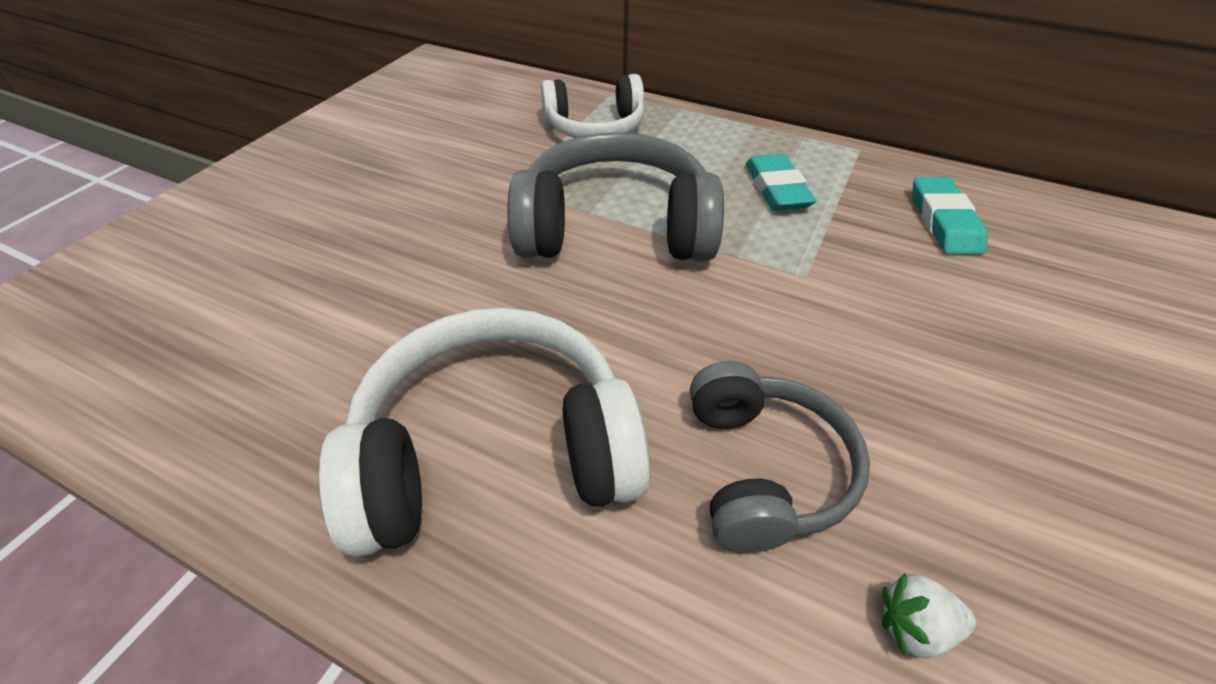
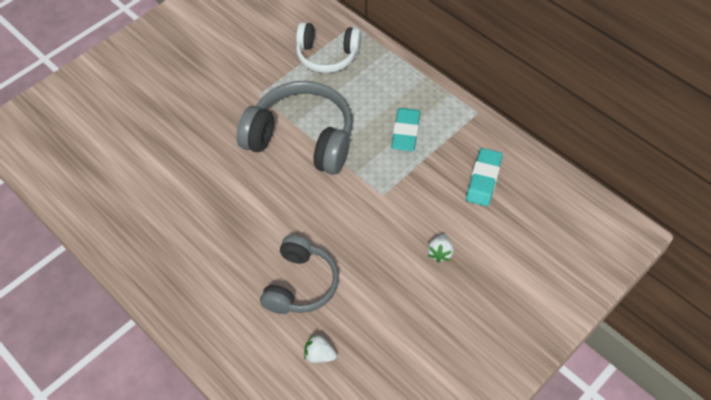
camera: 20 degrees right, 10 degrees up
(495, 452) = (198, 246): white headphones -> none
(976, 339) = (440, 253): none -> white strawberry

